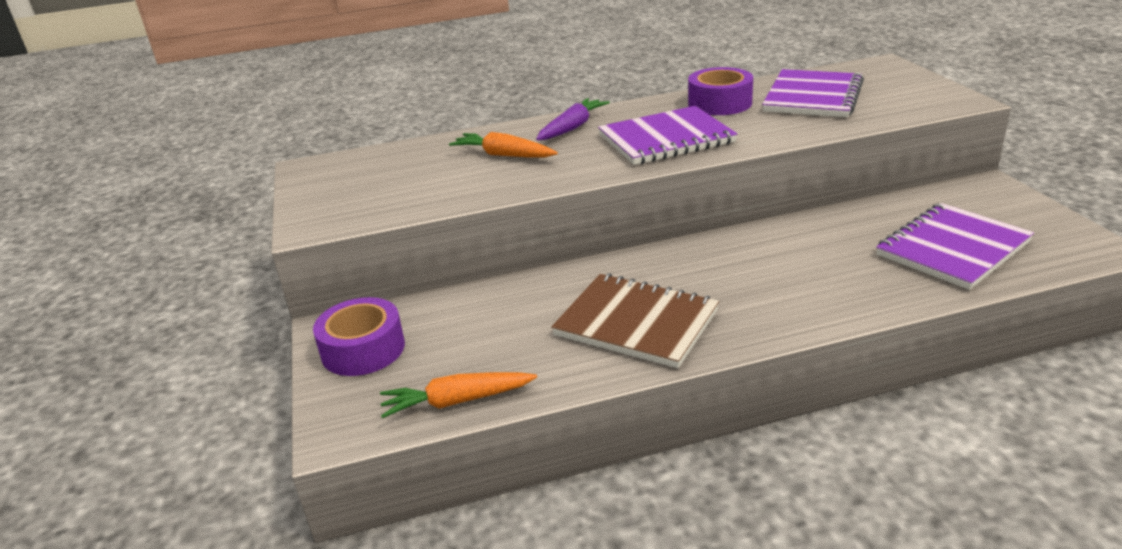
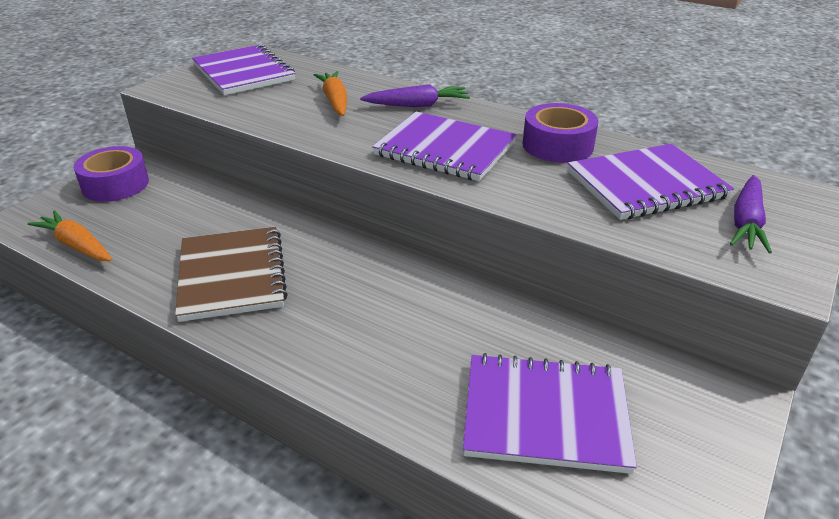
camera: 45 degrees right, 5 degrees up
(360, 179) = (244, 73): none -> purple notebook
(893, 88) = (746, 222): none -> purple carrot

